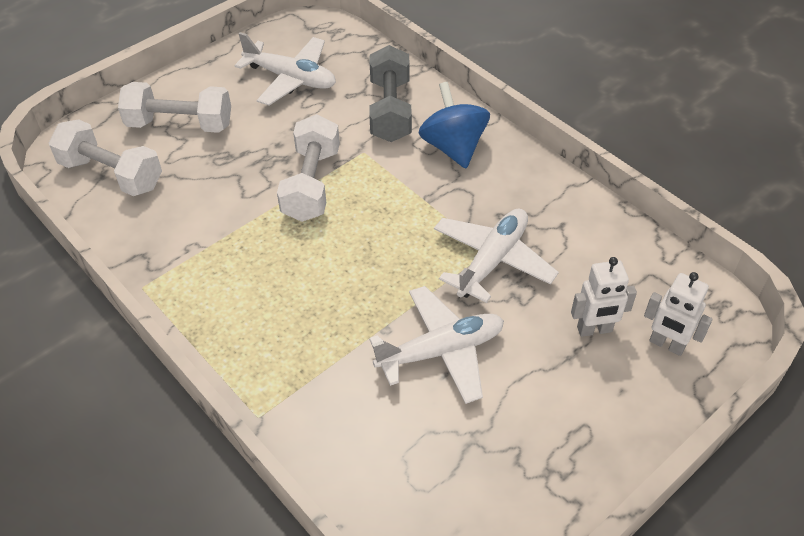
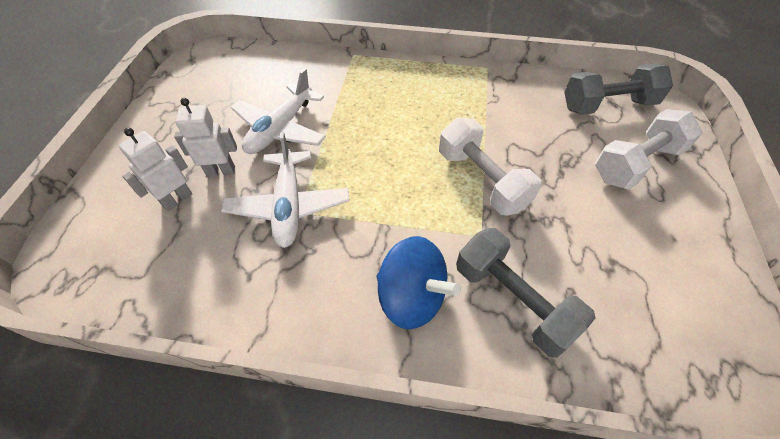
camera: 140 degrees right, 5 degrees up
(111, 174) = (607, 105): white dumbbell -> grey dumbbell
(291, 78) = (641, 271): white plane -> none
(666, 344) = (112, 220): white robot -> white robot (221, 171)

